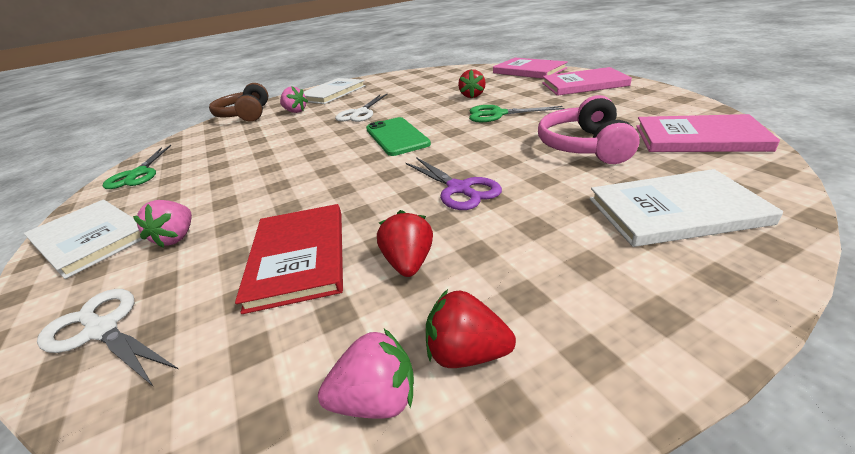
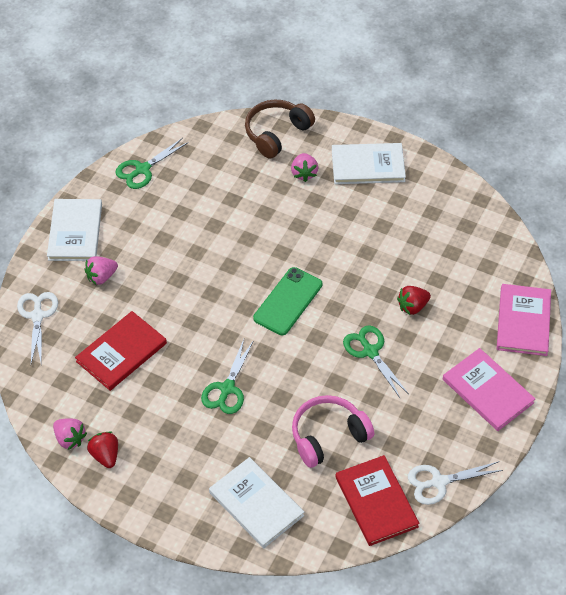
camera: 50 degrees right, 20 degrees up
(360, 113) = (325, 236): white scissors -> white scissors (439, 482)
(409, 263) = (144, 404): red strawberry -> none
(459, 189) = (227, 389): purple scissors -> green scissors
(699, 138) = (376, 502): pink book -> red book

